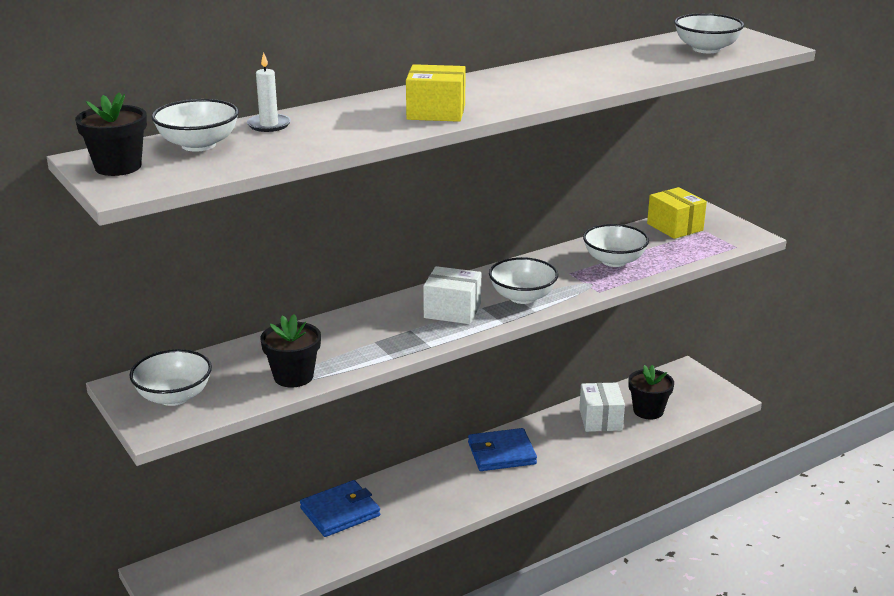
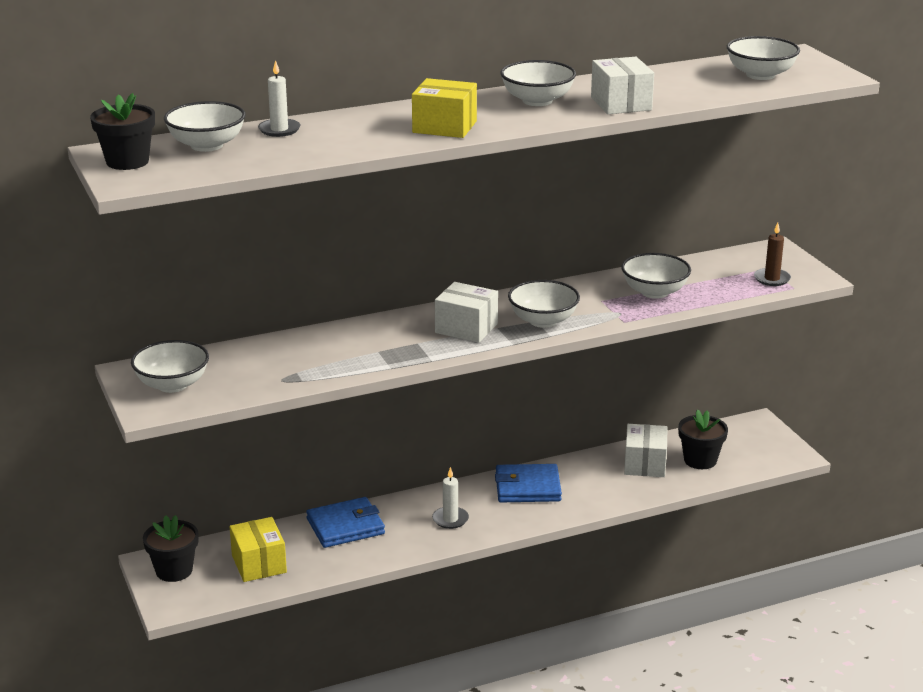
camera: 10 degrees right, 0 degrees up
(293, 376) = (289, 376): black flower pot -> black flower pot (174, 571)
(439, 493) = (450, 519): none -> white candle
(513, 83) = (537, 101): none -> white bowl
(594, 81) = (621, 104): none -> white box
(675, 227) = (736, 262): yellow box -> yellow box (259, 564)
(713, 240) = (772, 279): none -> brown candle

